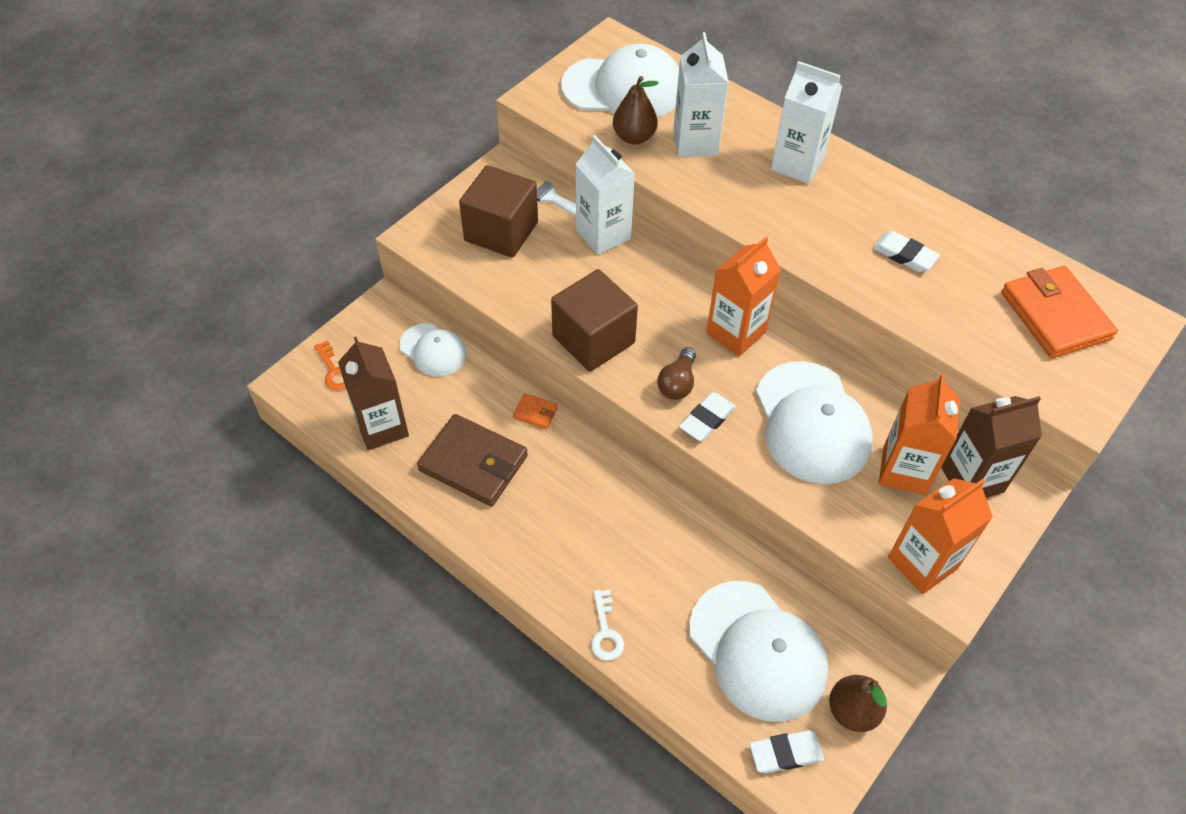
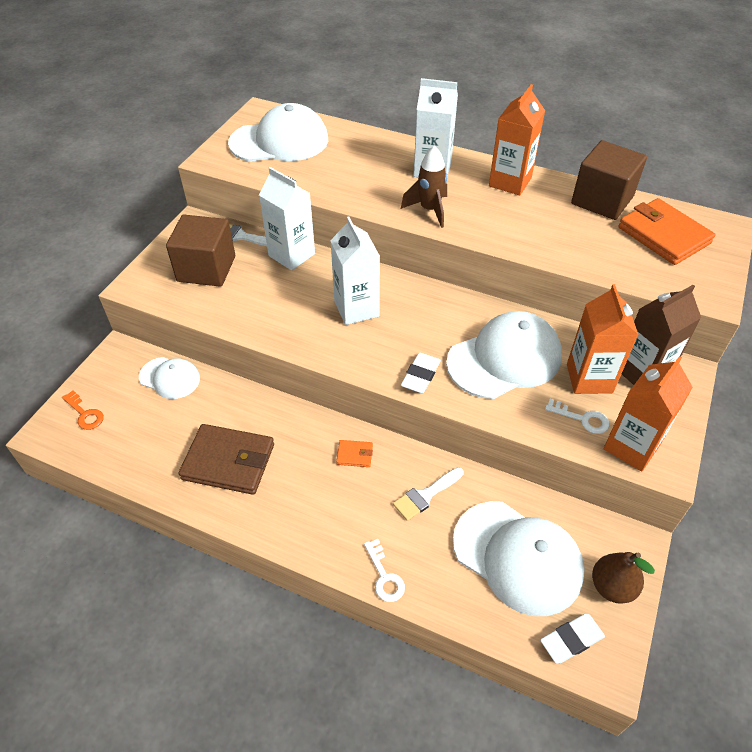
camera: 15 degrees left, 5 degrees down
(382, 427) = (139, 451): brown carton -> none
(535, 413) = (271, 408): orange wallet -> orange wallet (354, 455)
(593, 339) = (307, 334): brown cube -> brown cube (602, 200)
(634, 137) = (299, 173): brown pear -> none
(677, 383) = (387, 353): brown light bulb -> none
(677, 556) = (425, 495): none -> white brush
(695, 142) = (348, 168): white carton -> white carton (356, 309)
(736, 333) = (421, 305): orange carton -> orange carton (510, 182)
(775, 220) = (429, 210): none -> brown rocket
(812, 423) = (504, 359): white cap -> white cap turned 90 degrees counterclockwise
(876, 516) = (582, 418): none -> white key
(904, 255) = (536, 215): white eraser -> none

